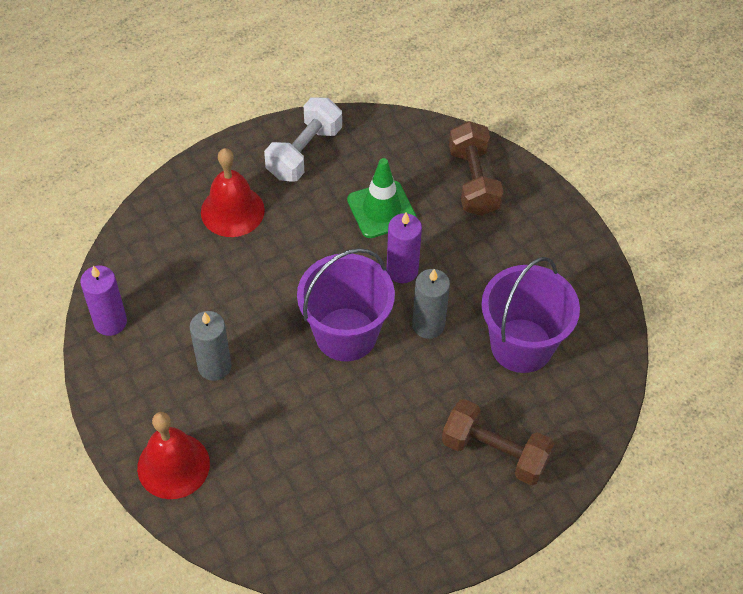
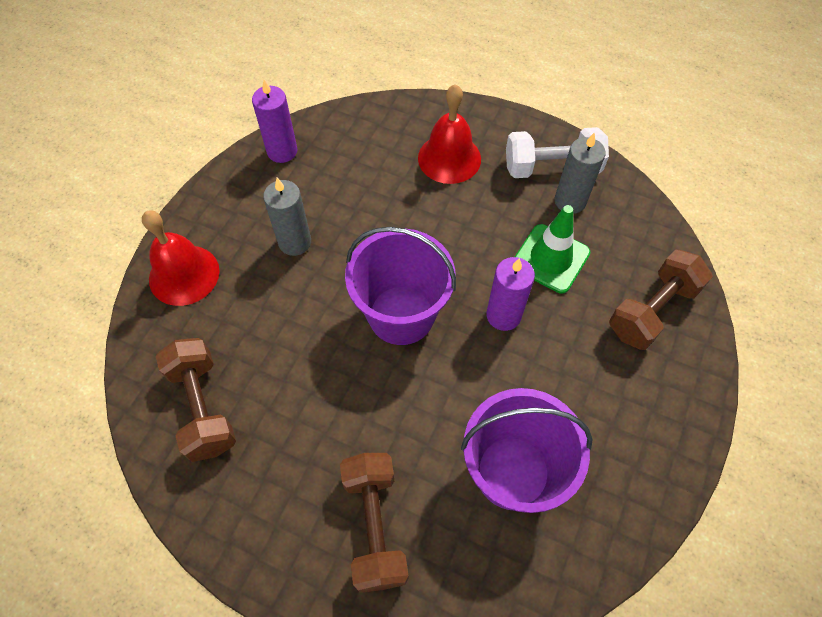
camera: 55 degrees right, 5 degrees up
(312, 515) = (203, 407): none -> brown dumbbell
(428, 325) = (465, 374): grey candle -> grey candle (570, 201)

